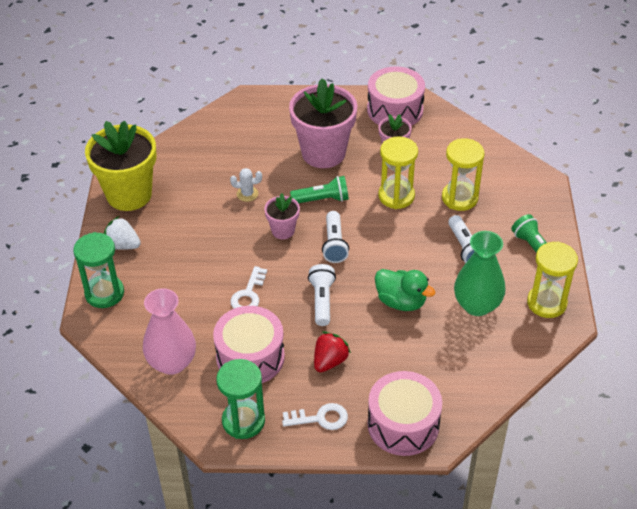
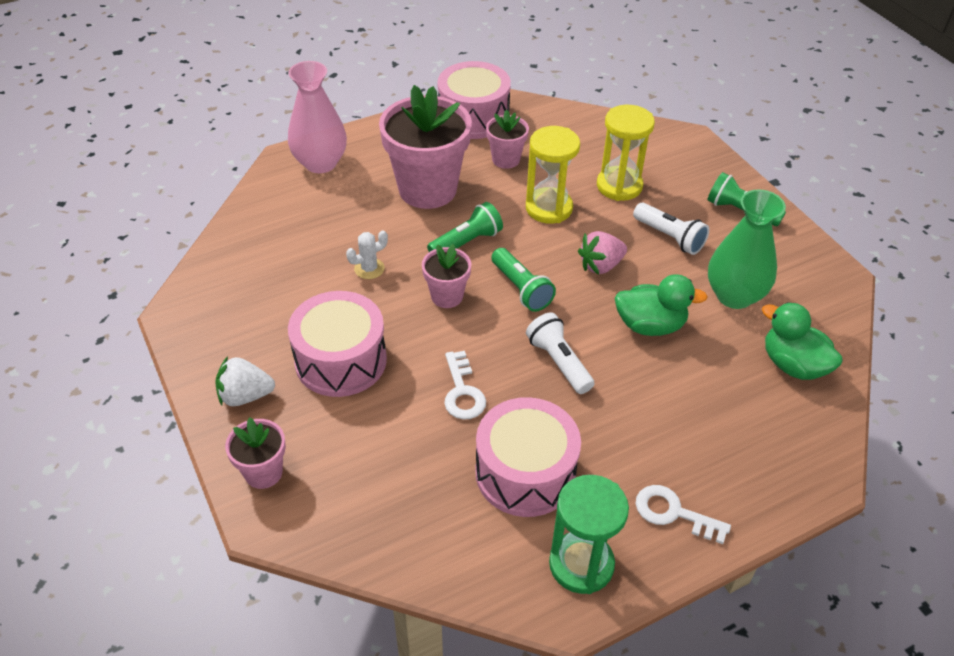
camera: 30 degrees left, 0 degrees up
(104, 293) = (263, 472): green hourglass -> pink flower pot
(129, 194) = (209, 326): yellow flower pot -> none
(172, 362) = (427, 528): pink vase -> pink vase (320, 163)
(320, 418) = (673, 513): white key -> white key turned 120 degrees counterclockwise
(330, 361) = (626, 433): red strawberry -> none
(334, 244) = (521, 289): white flashlight -> green flashlight
(400, 249) = (601, 265): none -> pink strawberry
(403, 424) = (773, 474): pink drum -> pink drum (341, 360)
(477, 366) = (793, 365): none -> green duck
(546, 303) = (801, 264): yellow hourglass -> none

